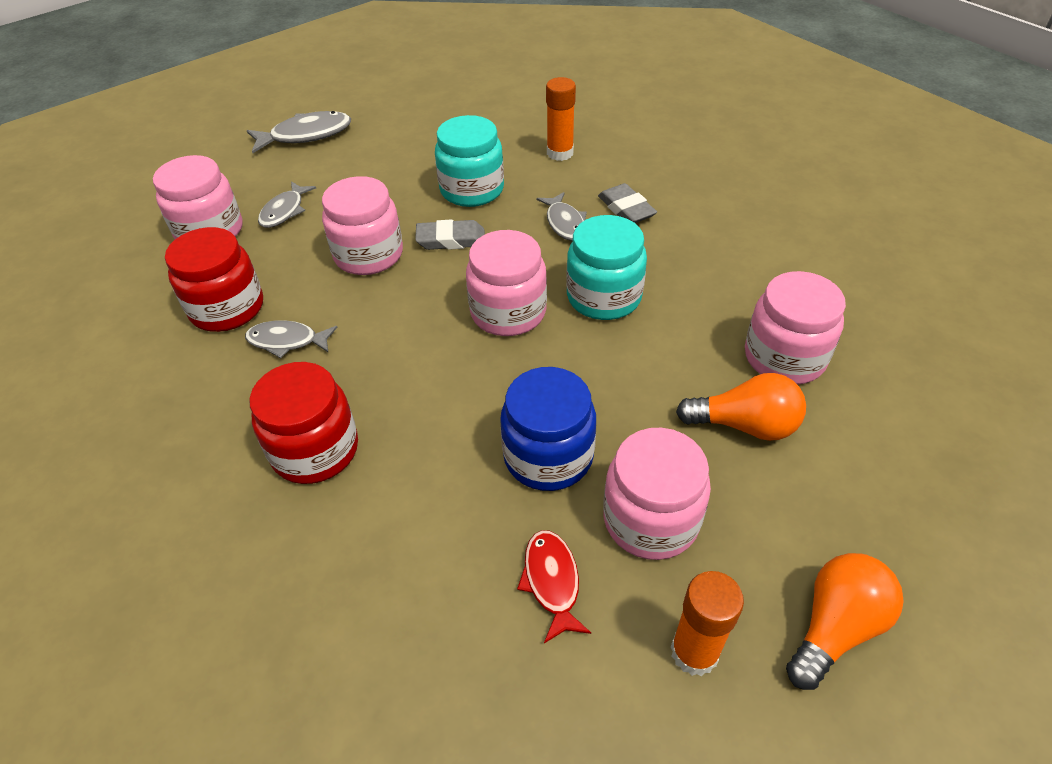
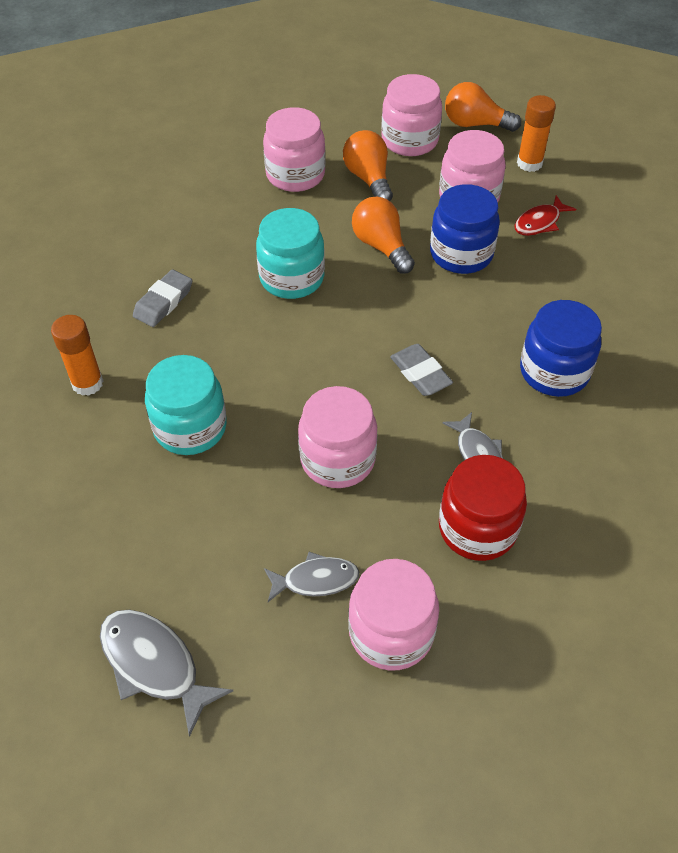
camera: 120 degrees left, 5 degrees up
(315, 450) = (554, 371): red jar -> blue jar
(451, 240) = (278, 406): grey eraser -> grey eraser (420, 373)
(508, 312) = (346, 326): pink jar -> pink jar (409, 140)
(564, 223) = (207, 335): grey fish -> none
(608, 386) = (381, 246): none -> orange light bulb

